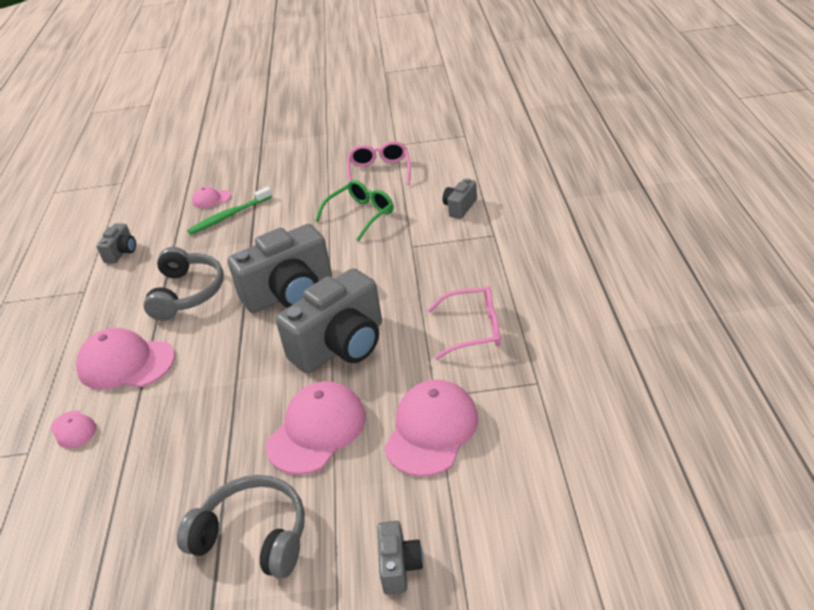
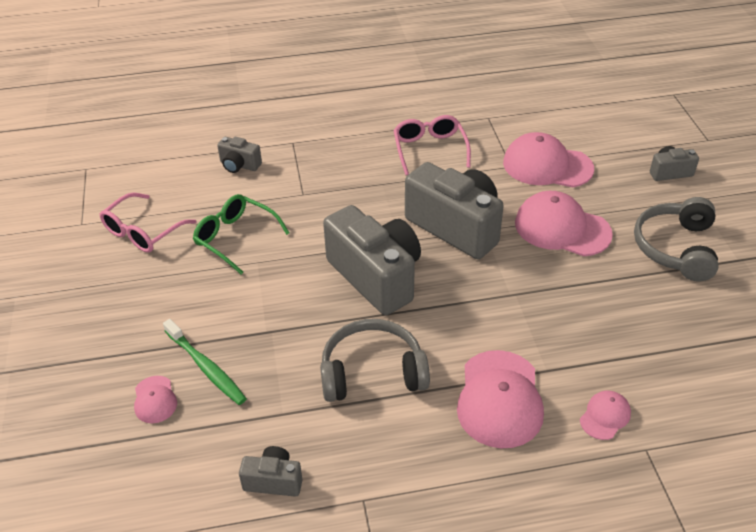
camera: 100 degrees left, 5 degrees up
(379, 171) = (142, 232): pink glasses -> pink glasses turned 45 degrees counterclockwise

